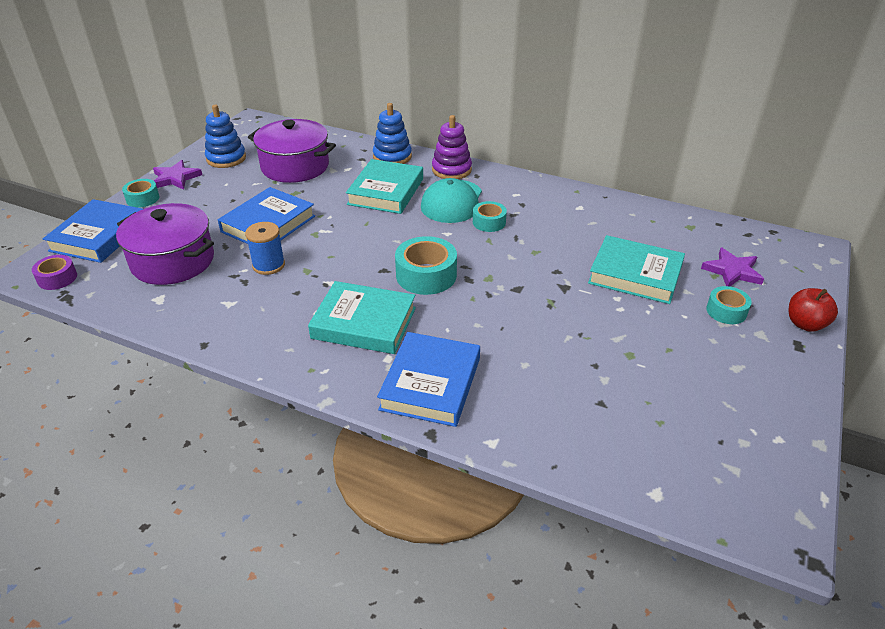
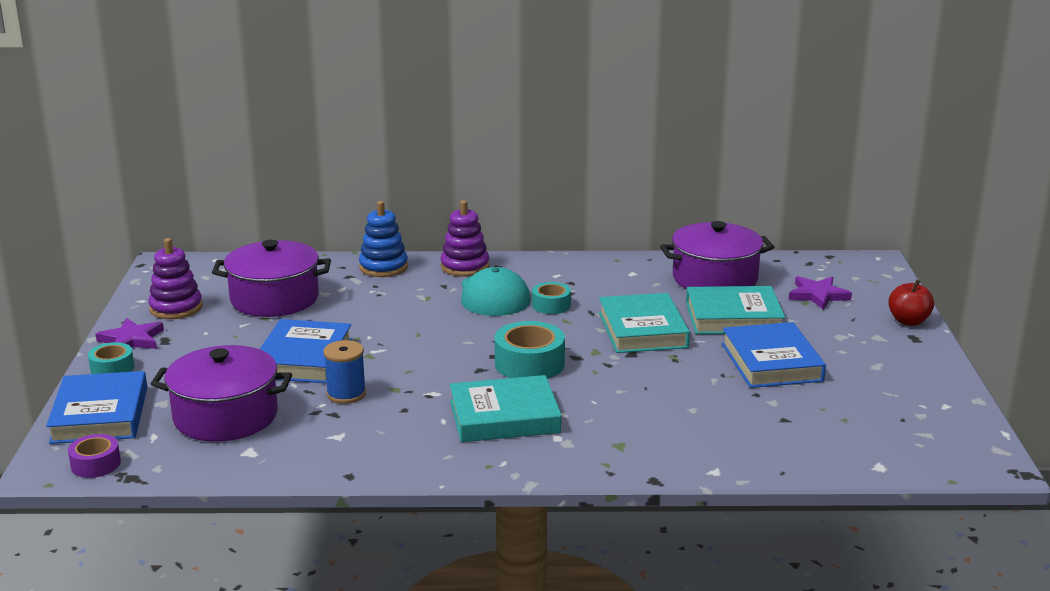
camera: 25 degrees left, 15 degrees down
(226, 158) = (176, 308): blue stacking toy -> purple stacking toy
(386, 191) = (410, 301): turquoise book -> turquoise book (642, 330)
(431, 384) = (618, 445): blue book -> blue book (771, 362)
(647, 230) = (715, 278): none -> purple pot
(726, 311) = (836, 327): turquoise tape -> none

